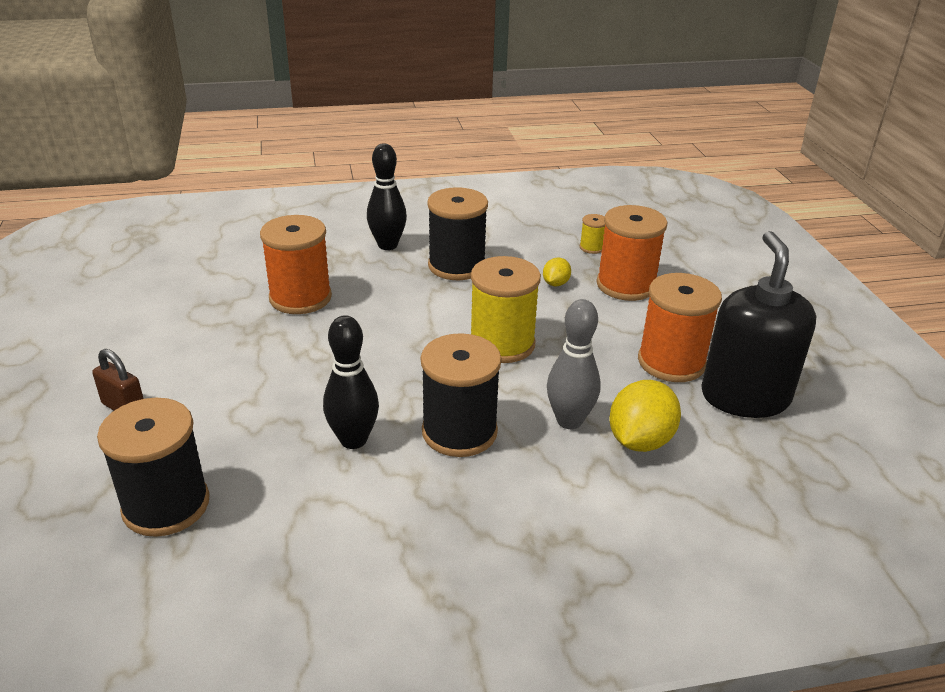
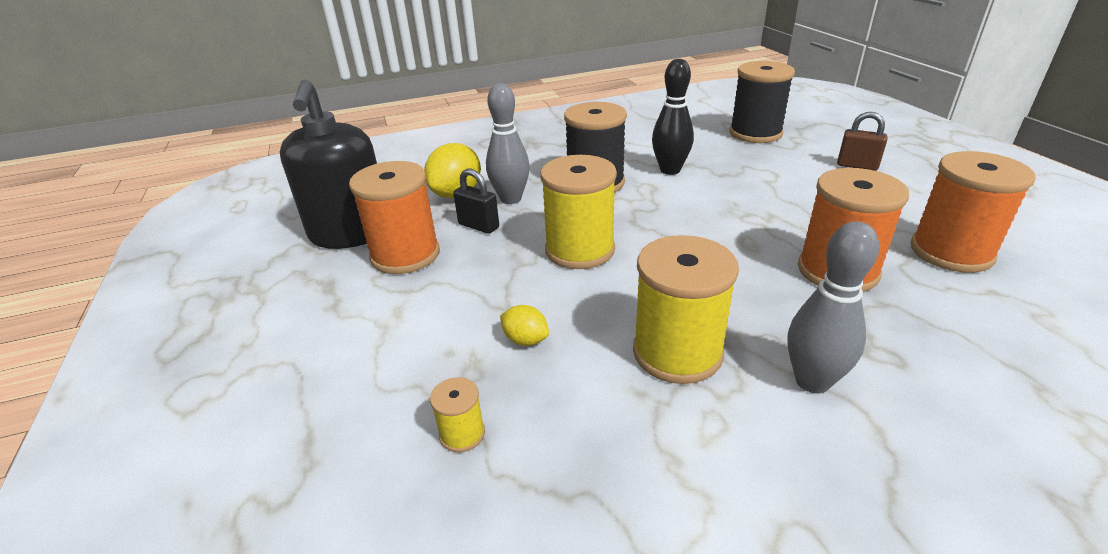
camera: 175 degrees right, 0 degrees up
(387, 245) = (812, 381): black bowling pin -> grey bowling pin
(457, 266) = (677, 352): black spool -> yellow spool
(555, 283) = (525, 340): yellow lemon -> yellow lemon turned 75 degrees counterclockwise
(603, 386) = (478, 226): none -> black padlock
(626, 285) = (424, 352): orange spool -> orange spool (951, 252)

